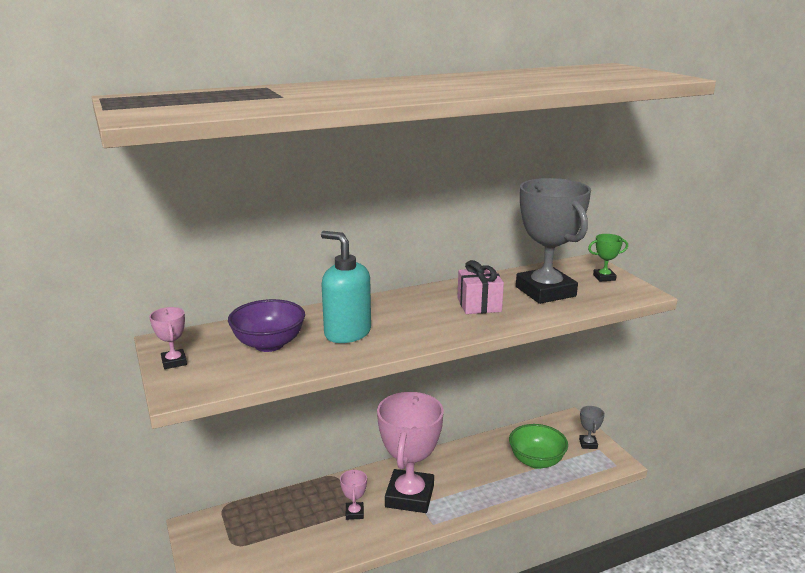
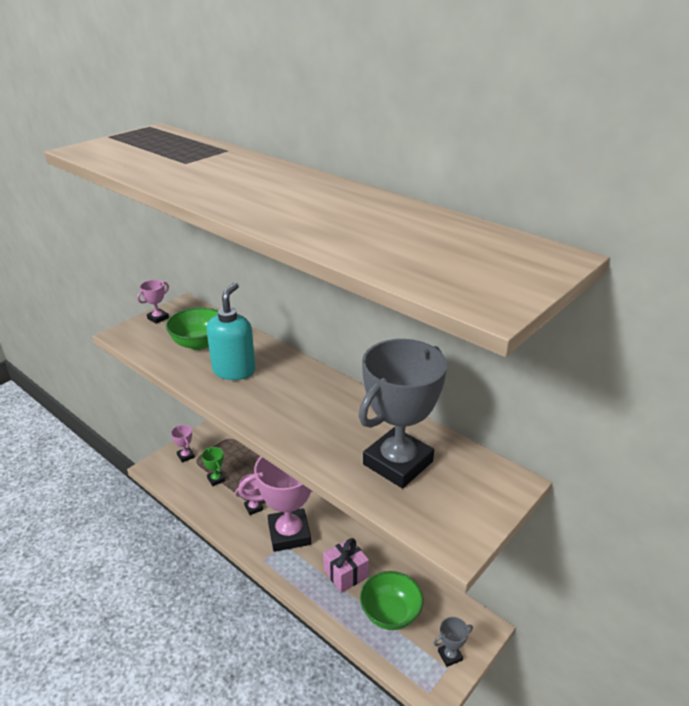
camera: 65 degrees right, 10 degrees up
(218, 553) = (185, 456): none -> pink trophy
(269, 344) = (199, 343): purple bowl -> green bowl
(479, 305) = (333, 425): pink gift -> pink gift (345, 573)
(604, 277) = (476, 503): green trophy -> green trophy (216, 479)

